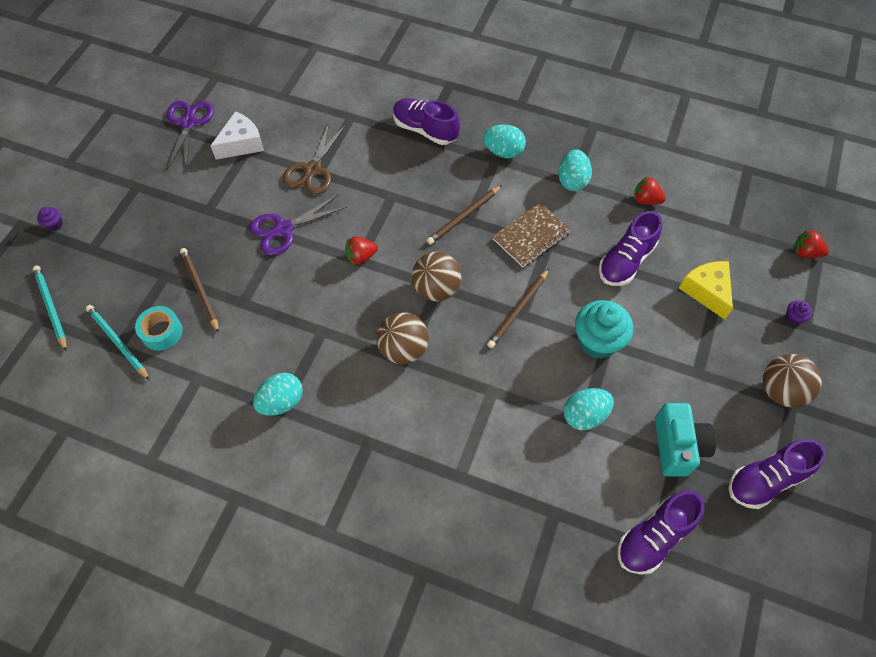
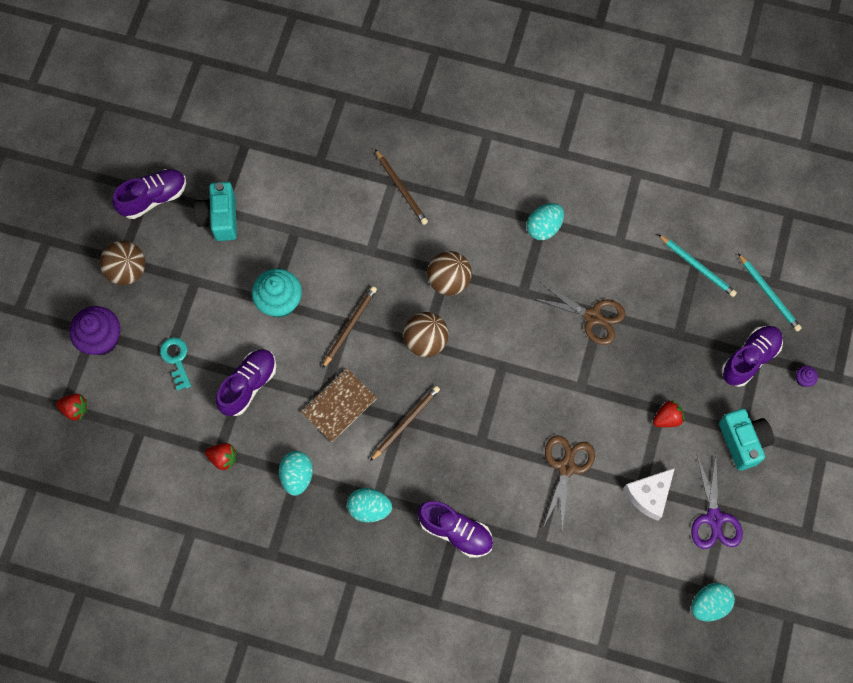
camera: 175 degrees right, 10 degrees up
(138, 178) = (743, 441): none -> turquoise camera
(162, 332) = (662, 279): turquoise tape -> none
(200, 290) = (641, 322): brown pencil -> brown pencil (401, 188)
(251, 299) = (593, 317): none -> brown scissors
(283, 229) = (580, 393): purple scissors -> none
(361, 257) = (500, 369): red strawberry -> red strawberry (667, 418)
(585, 415) = (293, 236): turquoise egg -> turquoise egg (709, 604)
(654, 537) = (245, 150): purple shoe -> purple shoe (749, 359)
(706, 291) = (176, 359): yellow cheese -> turquoise key
(793, 318) = (102, 339): purple cupcake -> purple cupcake, size x2.31

